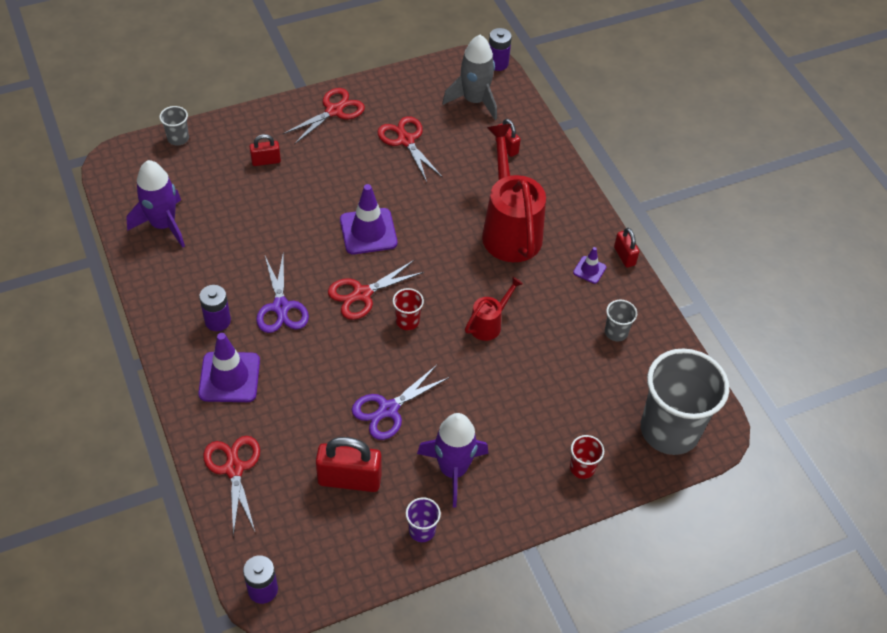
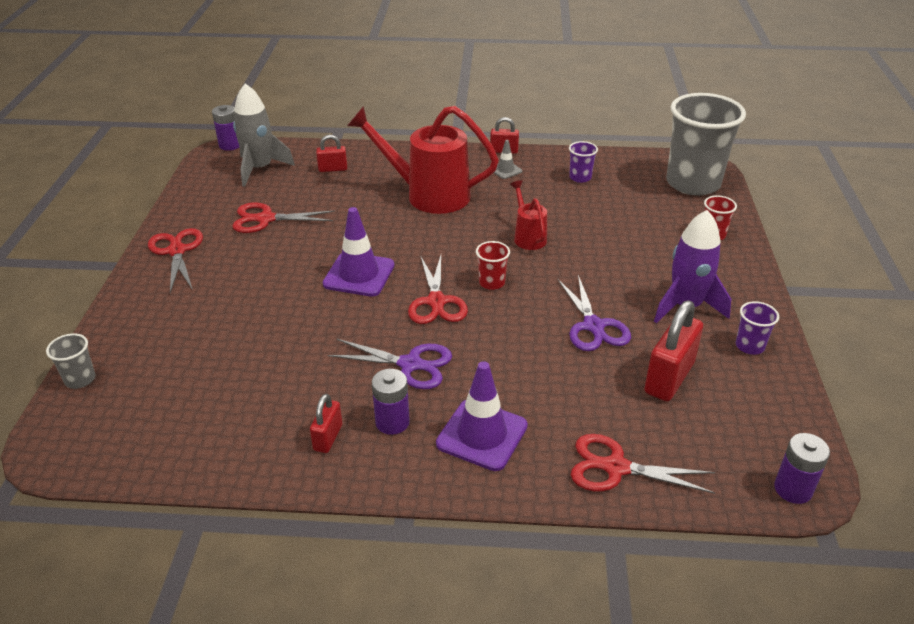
camera: 60 degrees left, 15 degrees down
(163, 225) = (204, 431): purple rocket -> none
(266, 161) = (193, 318): red padlock -> red padlock (328, 437)
(589, 270) = (505, 170): purple traffic cone -> grey traffic cone
(616, 332) = (580, 177): grey cup -> purple cup

